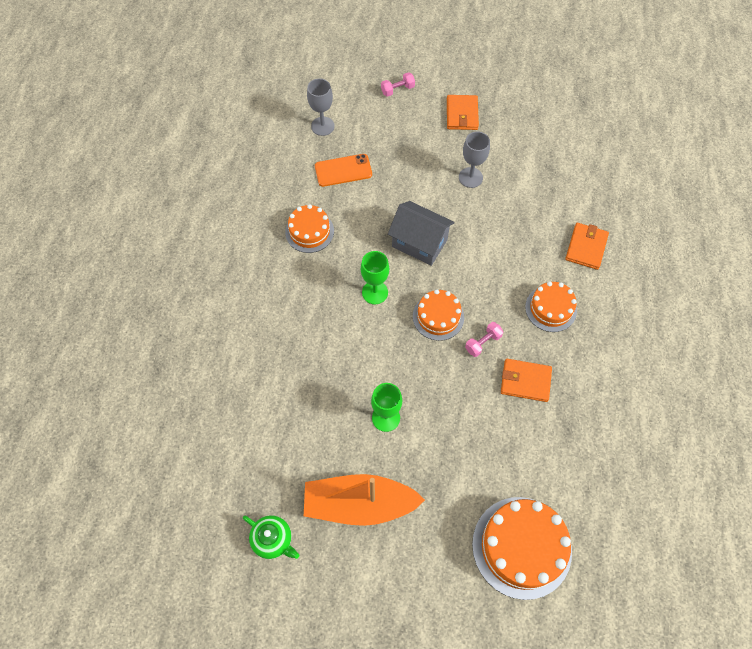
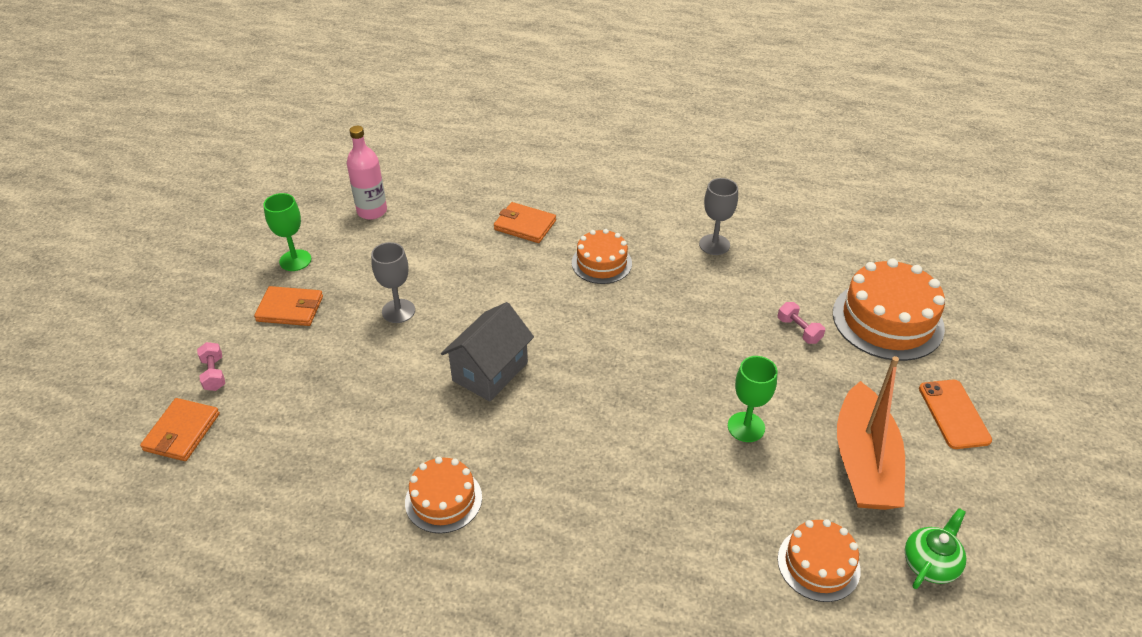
camera: 85 degrees left, 20 degrees down
(322, 126) = (245, 472): grey goblet -> grey goblet (714, 245)
(343, 170) = (342, 450): orange phone -> orange phone (954, 414)
(375, 292) = (560, 426): green goblet -> green goblet (295, 260)
(438, 317) = (604, 363): orange cake -> orange cake (818, 564)
(483, 343) = (643, 325): pink dumbbell -> pink dumbbell (799, 330)
(525, 381) = (693, 294): orange wallet -> orange wallet (182, 432)
(578, 139) = (372, 211): none -> pink bottle

